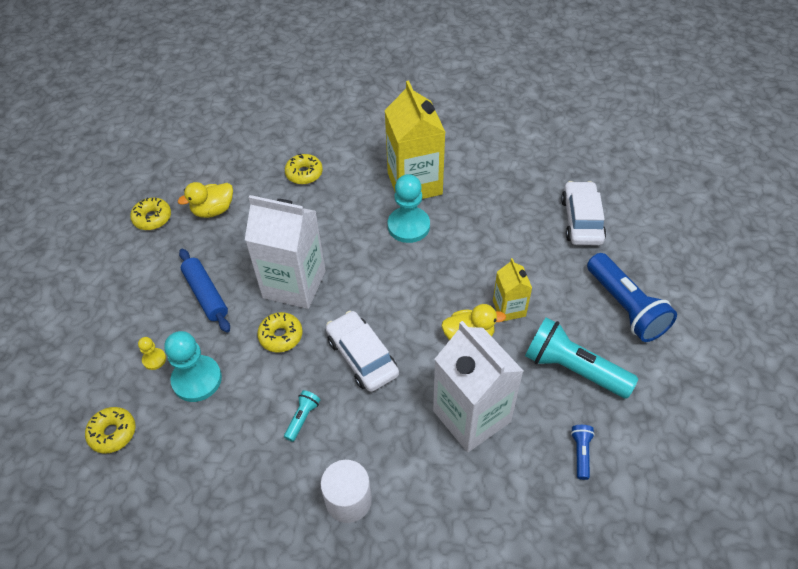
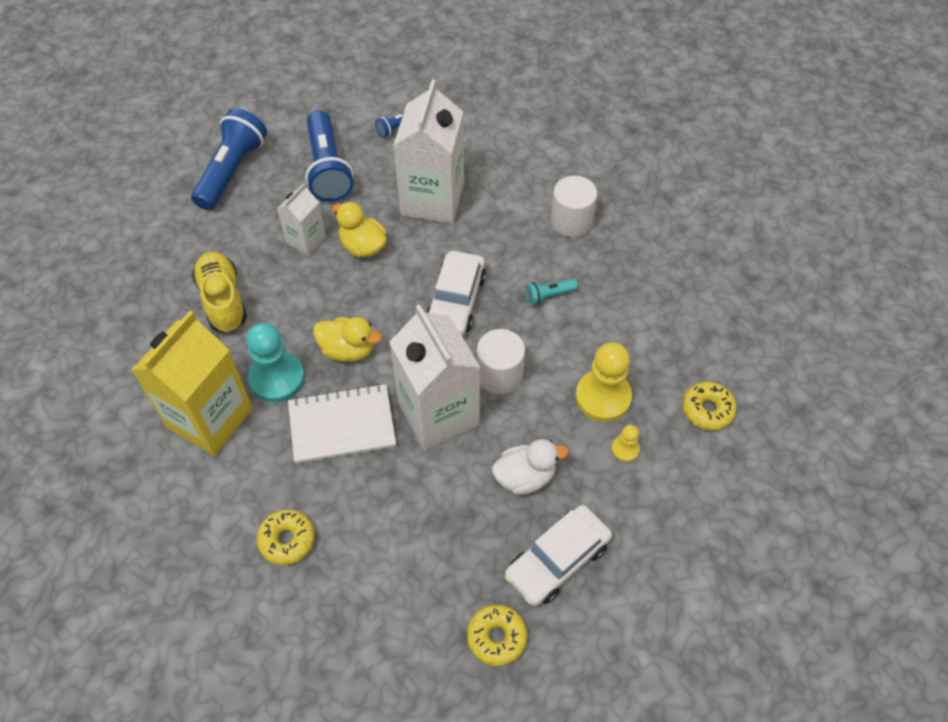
camera: 135 degrees left, 5 degrees up
(197, 380) = (603, 397): turquoise pawn -> yellow pawn
(206, 294) = (525, 477): blue rolling pin -> white duck
(213, 210) = (425, 582): yellow duck -> yellow duck (348, 350)
(281, 336) = (499, 374): yellow donut -> white cylinder
(342, 235) = (342, 425): none -> white notebook
(498, 234) = (223, 300): none -> yellow shoe
(509, 308) = (306, 240): yellow carton -> white carton
(573, 368) = (327, 169): turquoise flashlight -> blue flashlight
(581, 220) = (147, 252): white car -> white car (557, 560)

